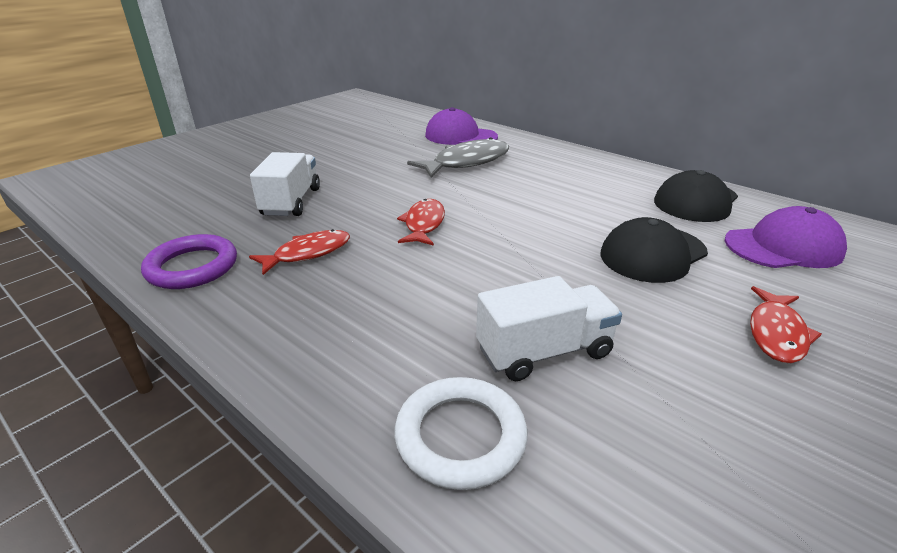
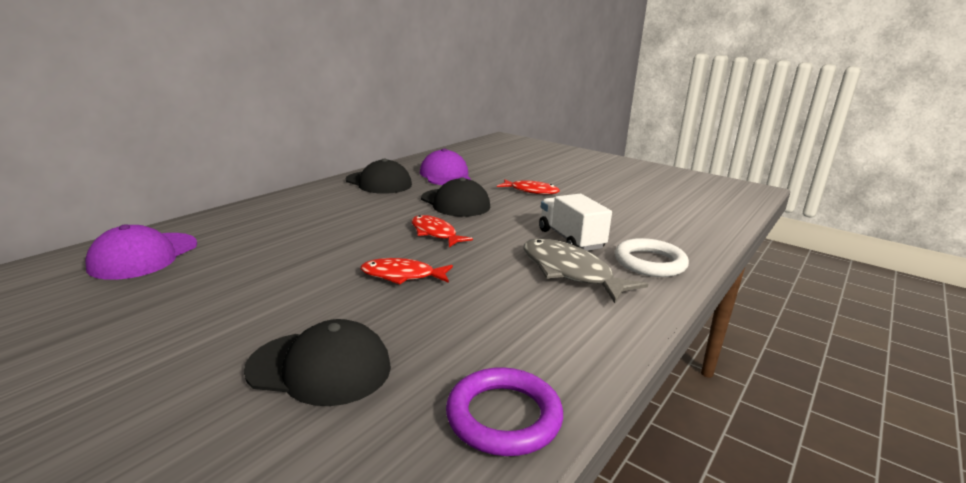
camera: 95 degrees left, 10 degrees down
(291, 202) = (320, 368): white truck -> black cap
(308, 253) = (463, 334): red fish -> red fish (435, 233)
(466, 162) = (246, 254): grey fish -> grey fish (570, 272)

